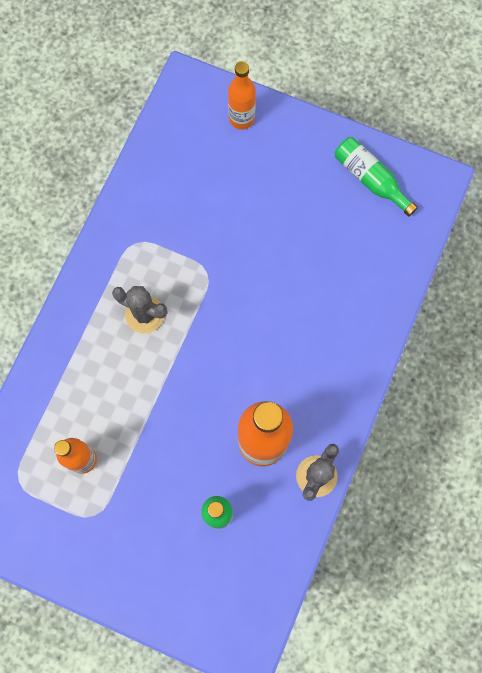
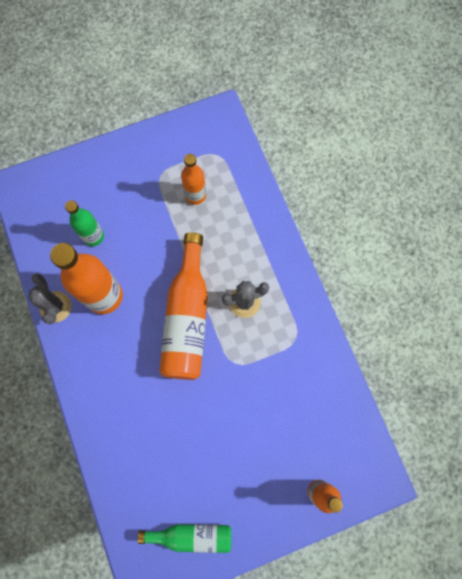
camera: 135 degrees right, 0 degrees up
(207, 349) = (187, 317): none -> orange bottle

